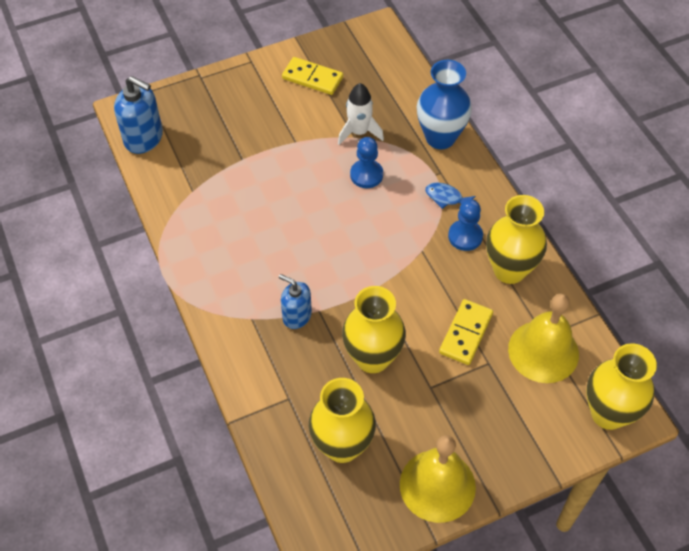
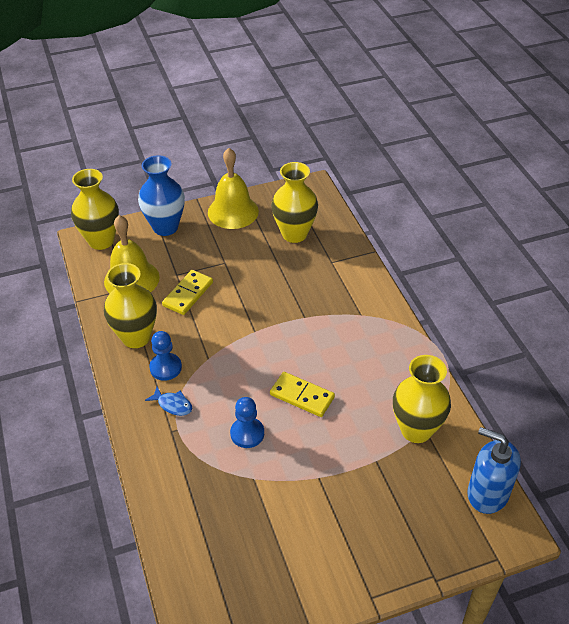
camera: 175 degrees left, 10 degrees down
(296, 316) = (323, 314): blue soap dispenser -> none
(312, 78) = (294, 563): yellow domino -> yellow domino (302, 396)
(359, 132) = (248, 484): white rocket -> none
(372, 358) = (265, 282): yellow vase -> yellow vase (416, 430)
(440, 138) = (161, 470): blue vase -> blue vase (165, 227)

